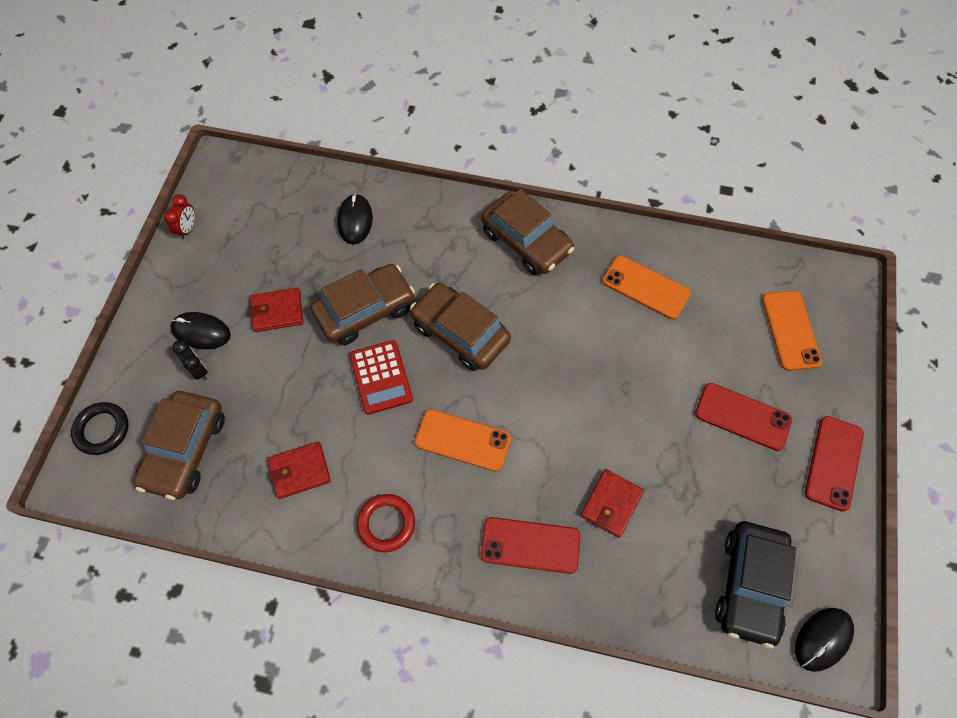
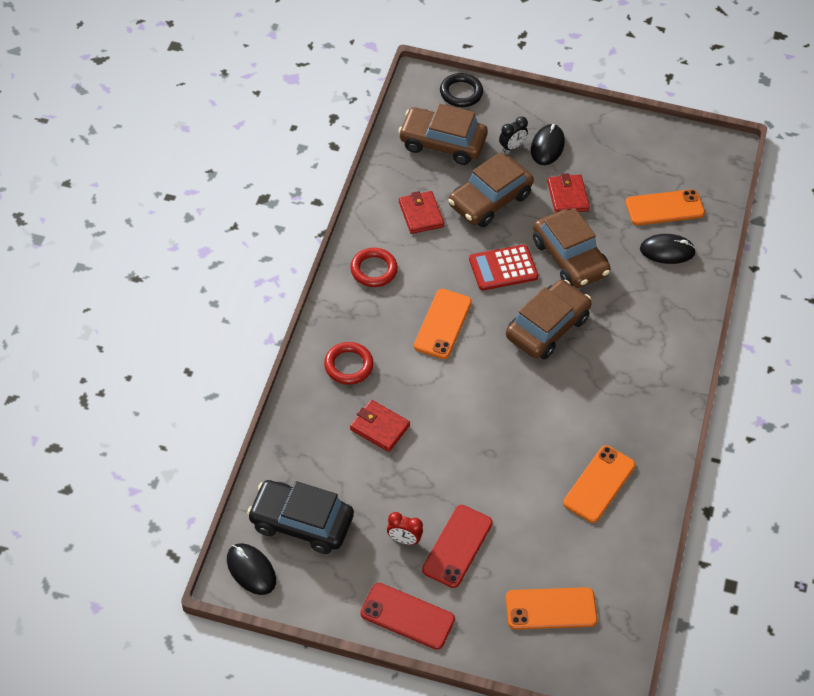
camera: 90 degrees right, 10 degrees down
(187, 229) = (651, 131): red clock -> red clock (404, 539)
(297, 220) = (664, 208): none -> orange phone
(526, 241) = (650, 386): brown car -> brown car (489, 200)
(530, 545) = (348, 365): red phone -> red ring

